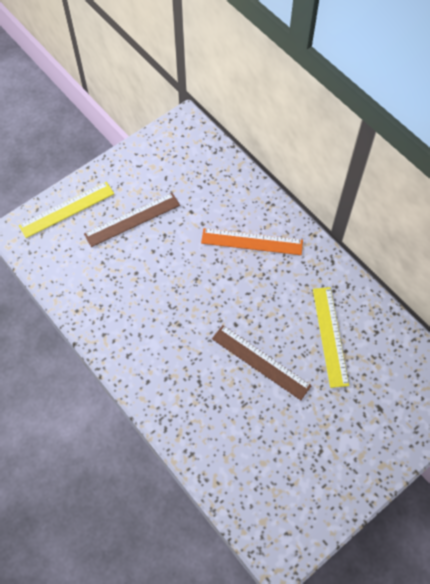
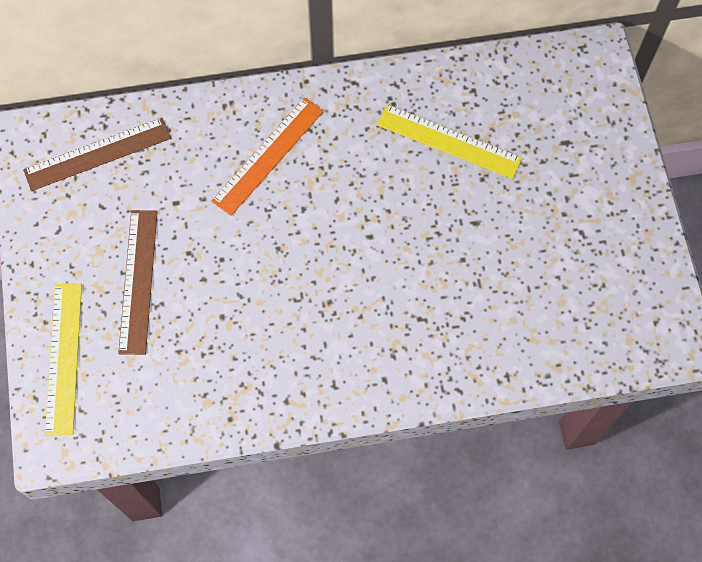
camera: 60 degrees left, 5 degrees up
(261, 362) = (436, 235): brown ruler -> brown ruler (97, 154)

